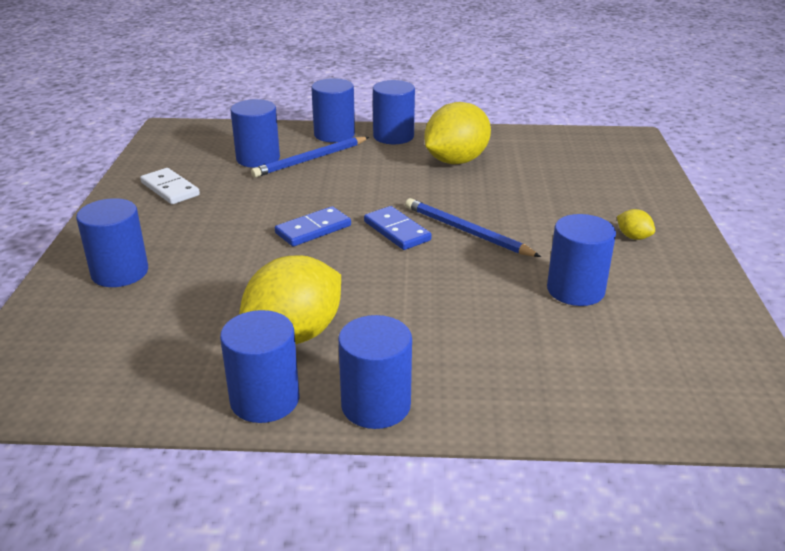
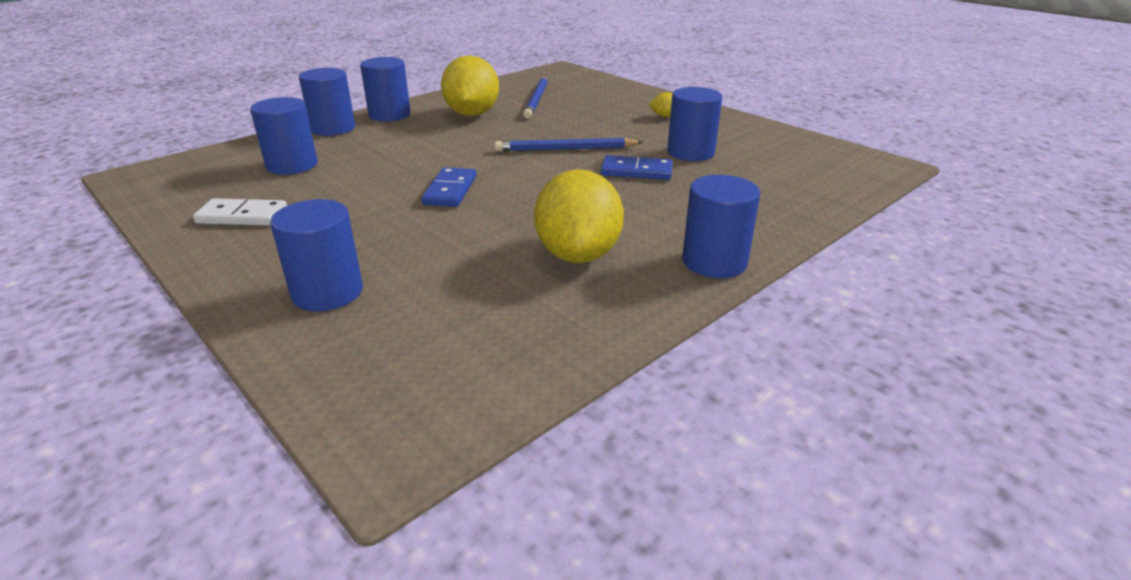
camera: 45 degrees left, 0 degrees up
(265, 399) = (642, 300): blue cylinder -> none
(311, 159) = (347, 150): blue pencil -> blue pencil (537, 99)
(397, 231) = (517, 167): blue domino -> blue domino (636, 171)

